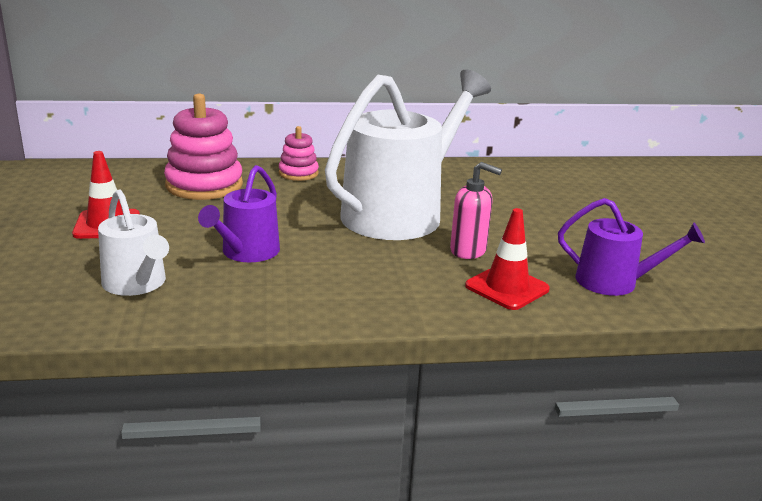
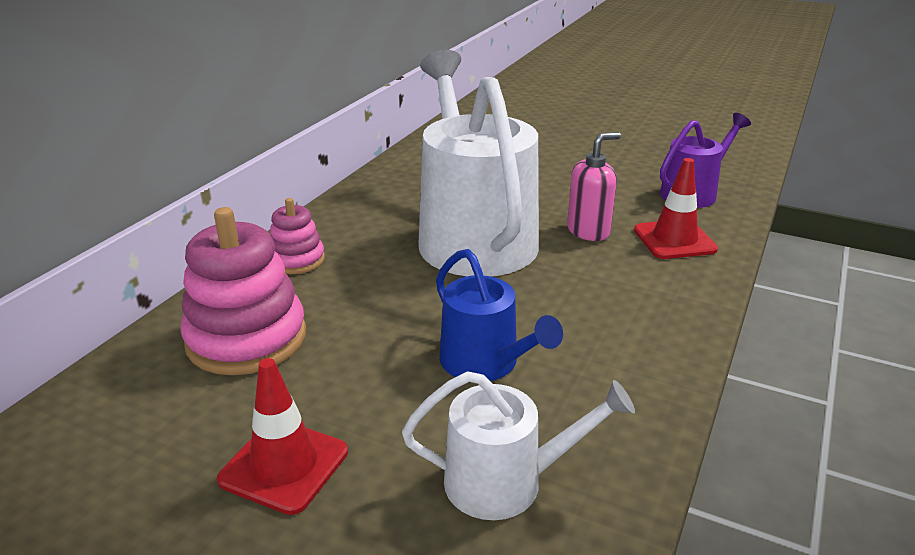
camera: 55 degrees left, 5 degrees up
(247, 252) = (485, 363): purple watering can -> blue watering can

